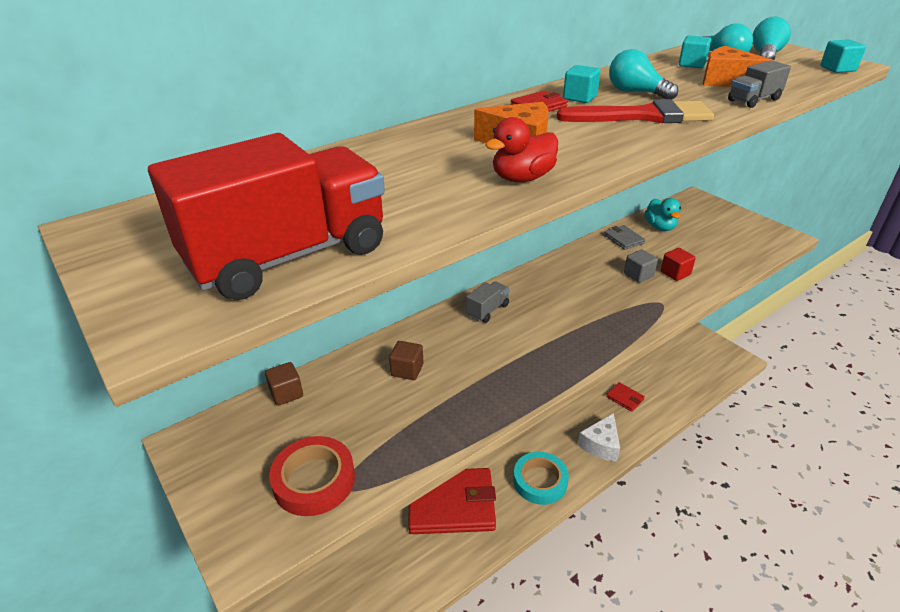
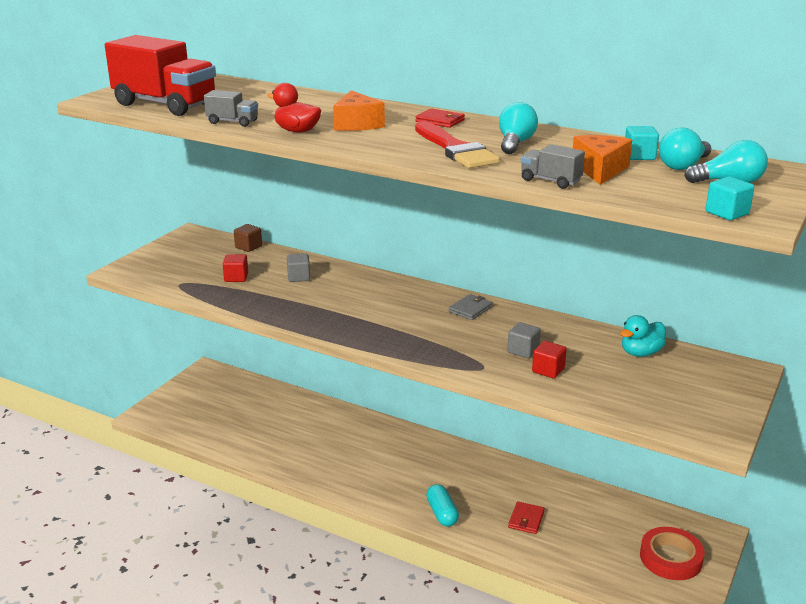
camera: 65 degrees right, 10 degrees down
(314, 480) = (181, 274): red tape -> red tape (670, 558)
(368, 424) = (236, 277): none -> red cube
(407, 370) = (298, 277): brown cube -> grey cube
(451, 504) = (314, 441): red wallet -> none
(487, 310) = (396, 291): grey truck -> grey truck (232, 122)
(540, 481) = (369, 483): turquoise tape -> none
(580, 97) = (477, 129): turquoise cube -> none
(601, 445) = (442, 513): white cheese -> turquoise capsule
(623, 239) = (588, 335): grey wallet -> grey wallet (470, 309)

